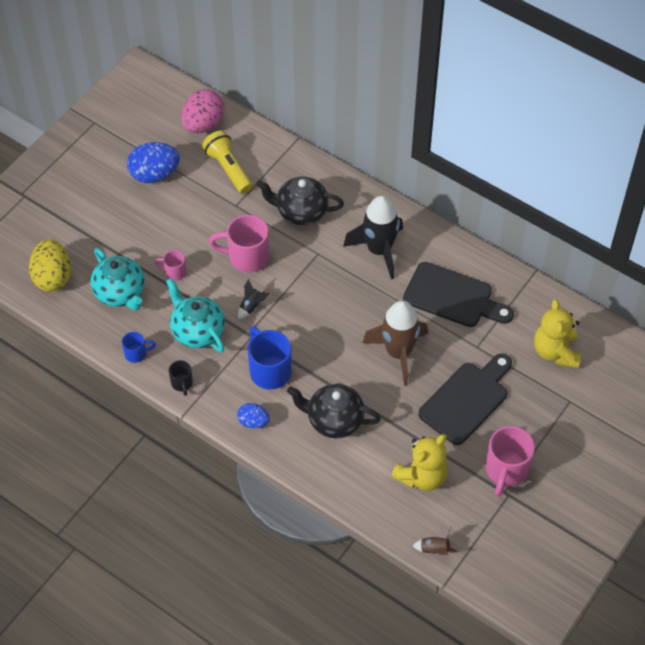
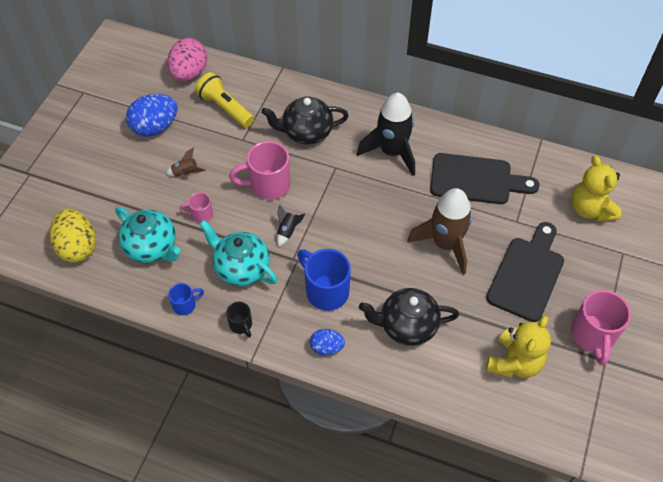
camera: 15 degrees left, 0 degrees up
(434, 549) = (556, 437): brown rocket -> brown rocket (185, 173)

